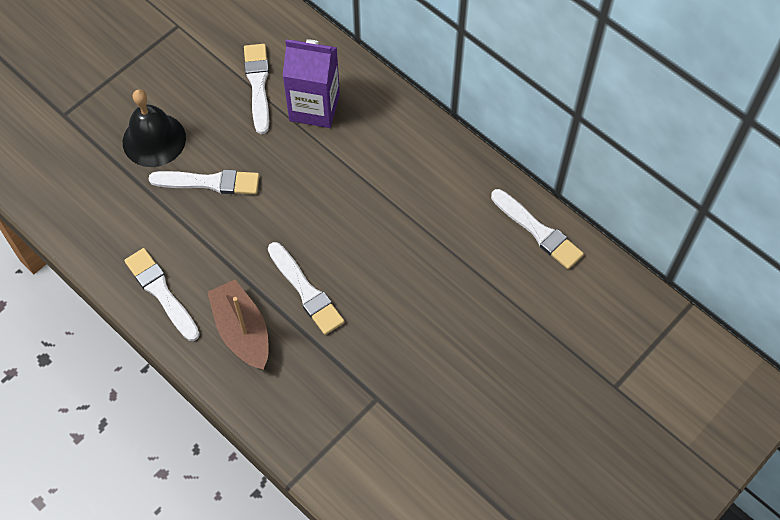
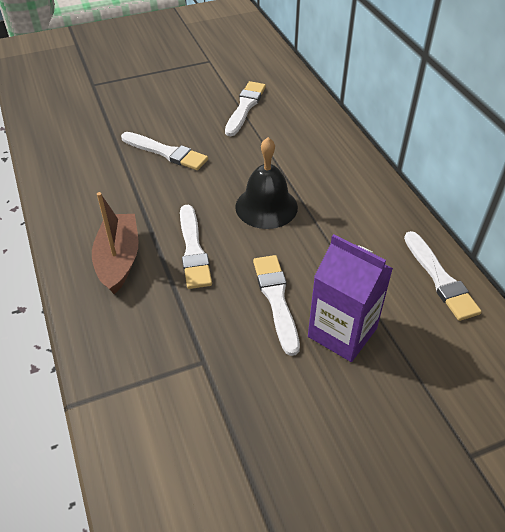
camera: 25 degrees right, 15 degrees down
(154, 140) = (144, 116): black bell -> black bell (266, 206)
(161, 292) = (75, 209): white brush -> white brush (276, 299)
(314, 107) = (281, 132): purple carton -> purple carton (342, 332)

